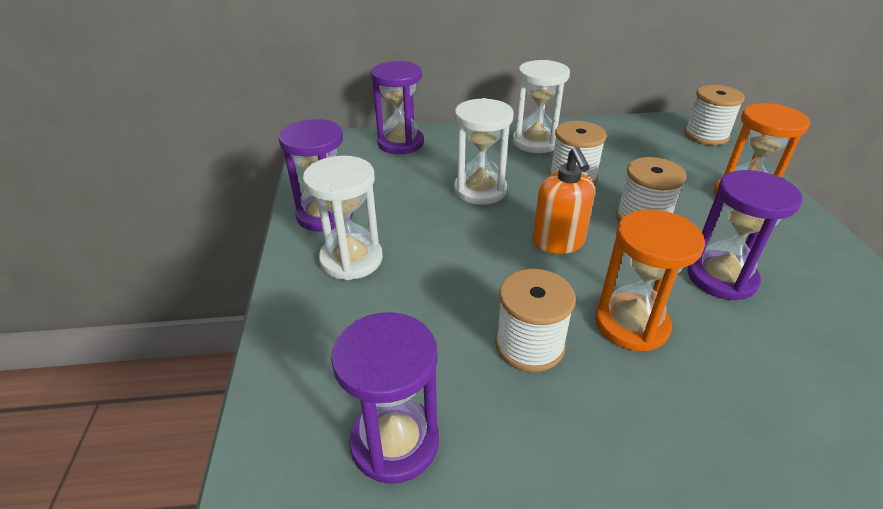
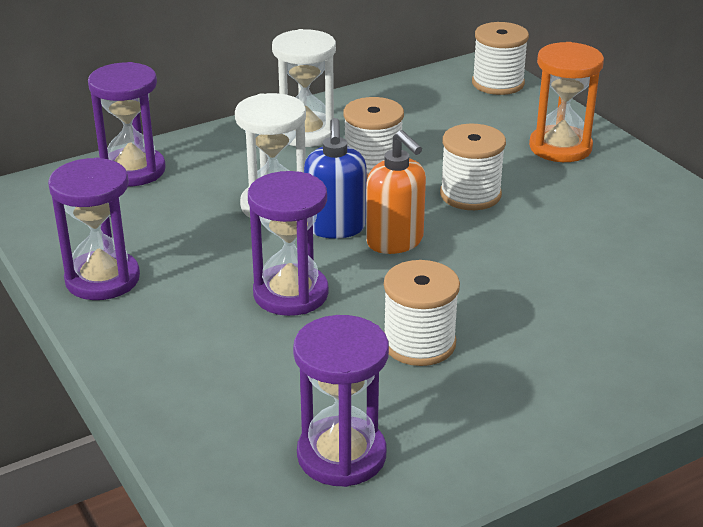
camera: 25 degrees left, 5 degrees down
(351, 259) = (175, 317): white hourglass -> none
(516, 219) = (335, 228): none -> blue soap dispenser
(631, 324) = (504, 299): orange hourglass -> none
(721, 277) = (569, 234): purple hourglass -> purple hourglass (290, 294)

